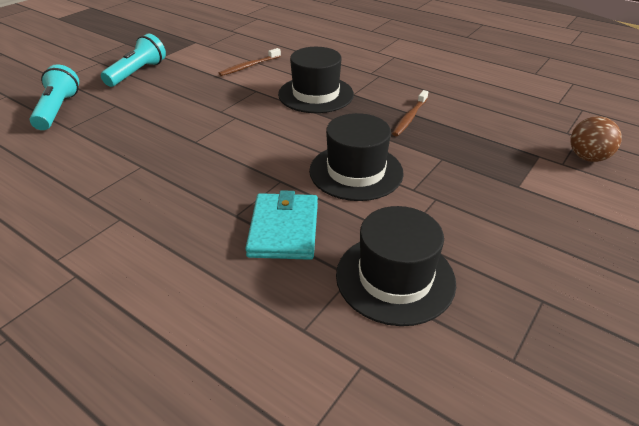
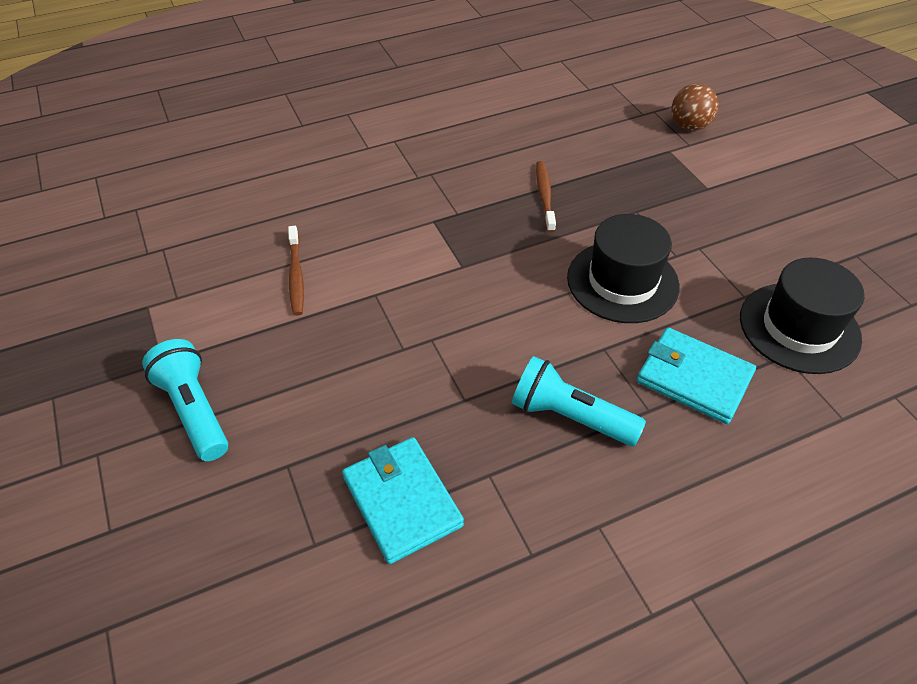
camera: 60 degrees left, 10 degrees up
(58, 110) = (238, 549): turquoise flashlight -> turquoise flashlight (570, 416)
(107, 143) = (402, 501): none -> turquoise wallet
(316, 94) = (433, 244): black hat -> none
(409, 118) = (545, 196): brown toothbrush -> brown toothbrush turned 150 degrees counterclockwise

